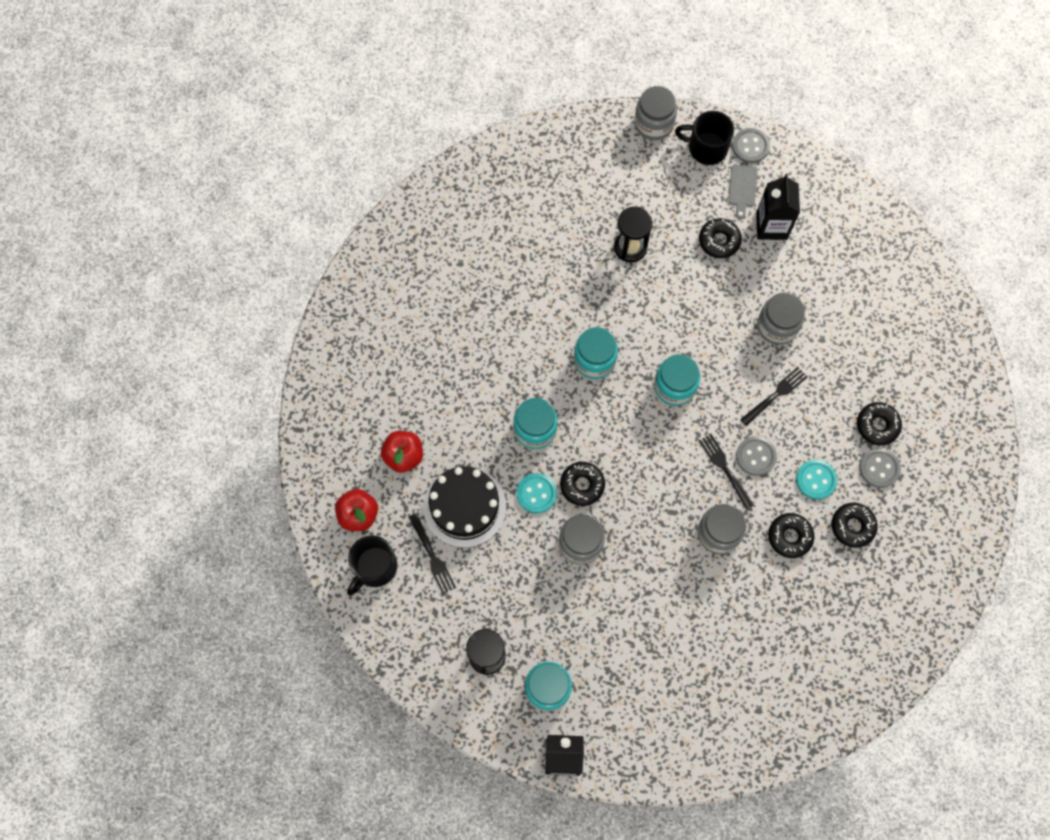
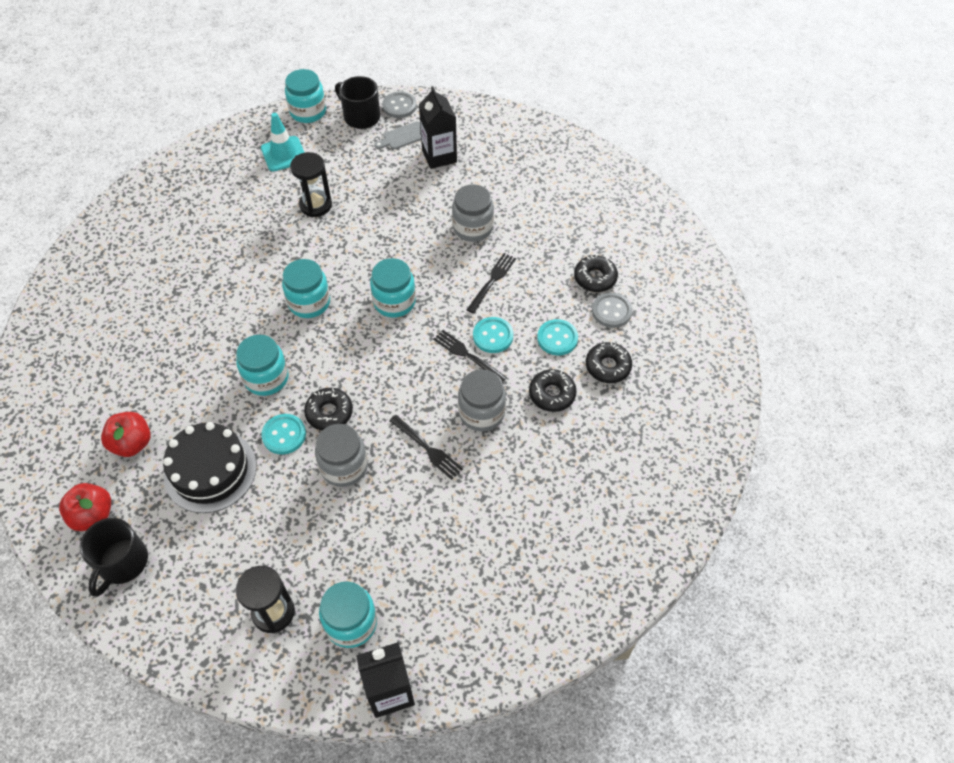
camera: 20 degrees left, 15 degrees down
(432, 556) = (186, 530): black fork -> black fork (427, 448)
(615, 172) = (283, 154): none -> turquoise traffic cone
(653, 124) = (308, 112): grey jar -> turquoise jar
(706, 148) = (361, 116): black mug -> black mug turned 45 degrees clockwise
(719, 241) = (396, 179): black donut -> none
(742, 188) = (403, 136): grey cutting board -> grey cutting board turned 75 degrees clockwise
(756, 456) = (493, 336): grey button -> turquoise button

